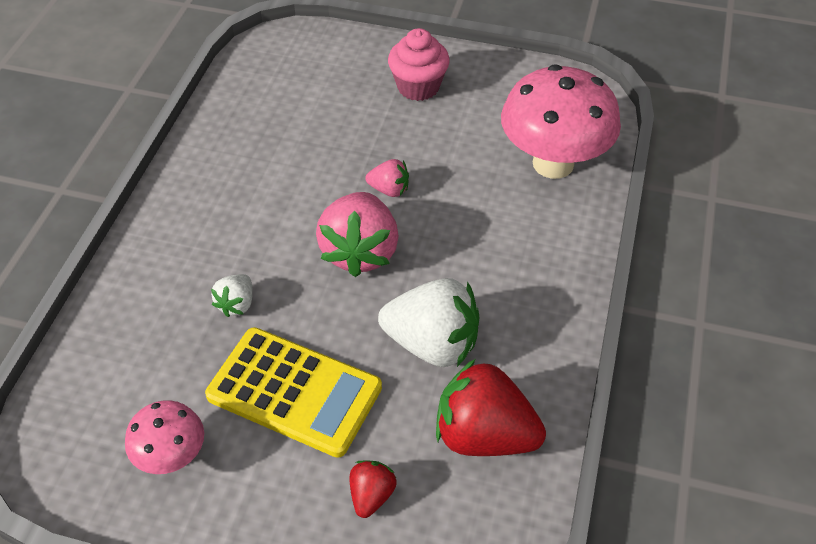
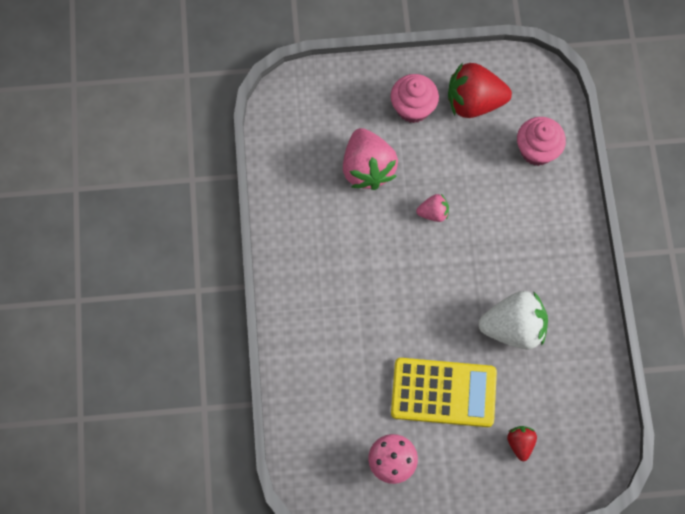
camera: 20 degrees left, 20 degrees up
(236, 304) = (375, 342): white strawberry -> none
(360, 252) = (436, 273): pink strawberry -> pink strawberry (367, 168)
(484, 435) = (569, 381): red strawberry -> red strawberry (474, 102)
(553, 163) = (537, 150): pink mushroom -> pink cupcake

